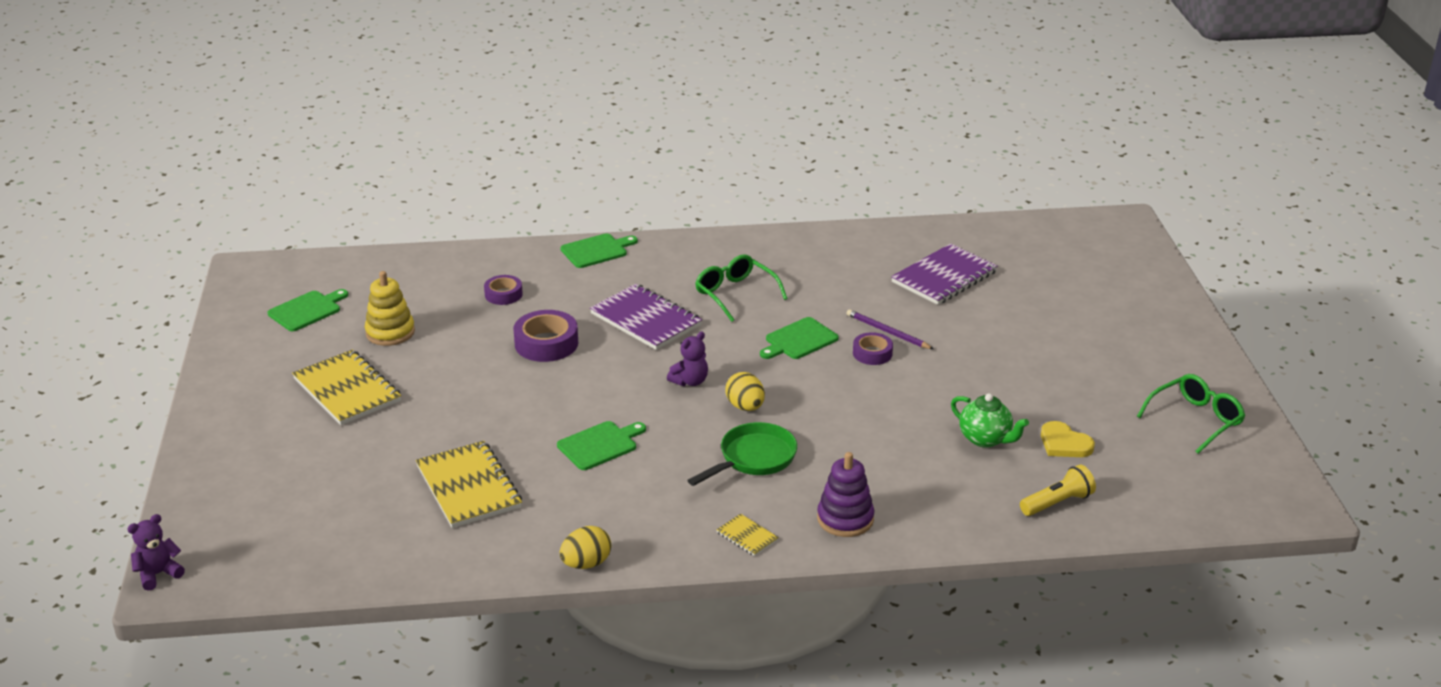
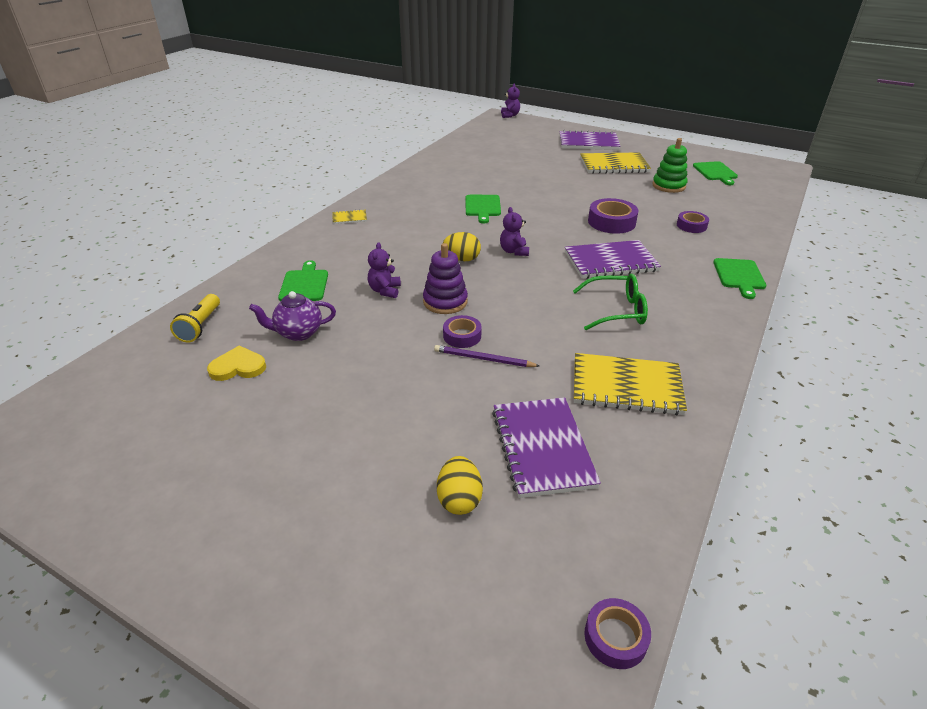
camera: 125 degrees right, 5 degrees up
(260, 439) = (588, 143): none -> purple notebook
(390, 332) = (668, 186): yellow stacking toy -> green stacking toy
(468, 487) = (490, 171): yellow notebook -> yellow notebook (626, 386)
(586, 564) = (394, 179): yellow egg -> yellow egg (459, 499)
(753, 459) = (408, 242): green pan -> none
(799, 340) = (518, 311): green cutting board -> green cutting board (304, 284)
(845, 519) = (316, 248): purple stacking toy -> purple stacking toy (445, 301)
(862, 426) = (385, 291): none -> purple teddy bear
(887, 332) = (483, 359): purple pencil -> purple pencil turned 150 degrees counterclockwise
(986, 439) = (298, 333): green teapot -> purple teapot
(1034, 222) = (615, 637): none -> purple tape
(1196, 420) = (137, 469): green glasses -> none

